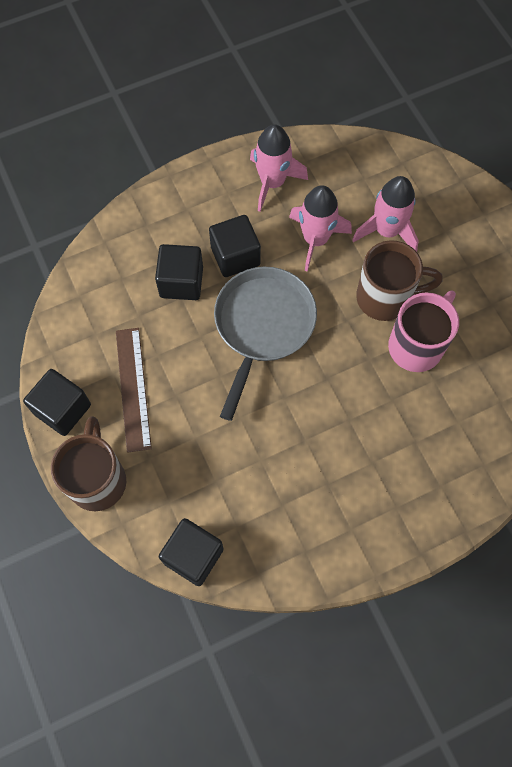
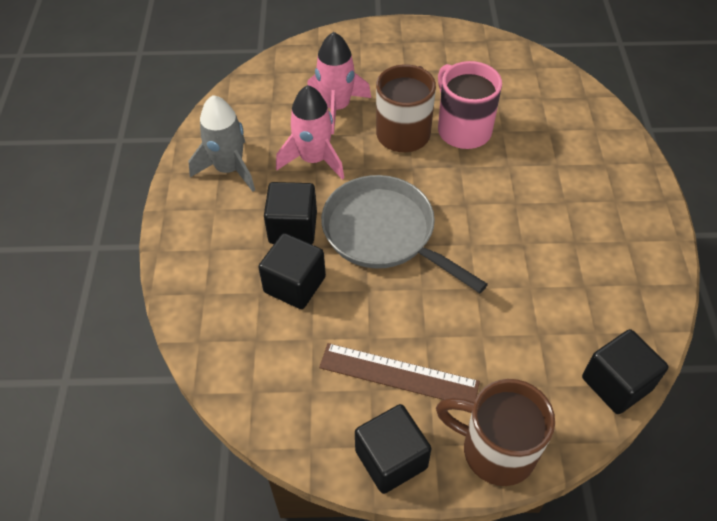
camera: 65 degrees left, 15 degrees down
(272, 182) = (229, 169): pink rocket -> grey rocket

